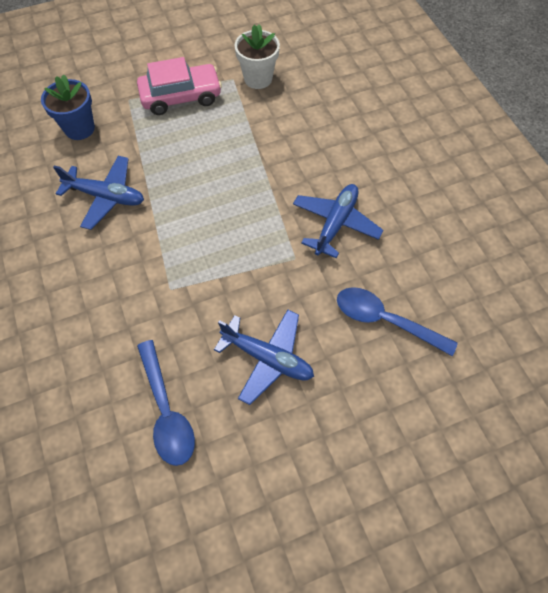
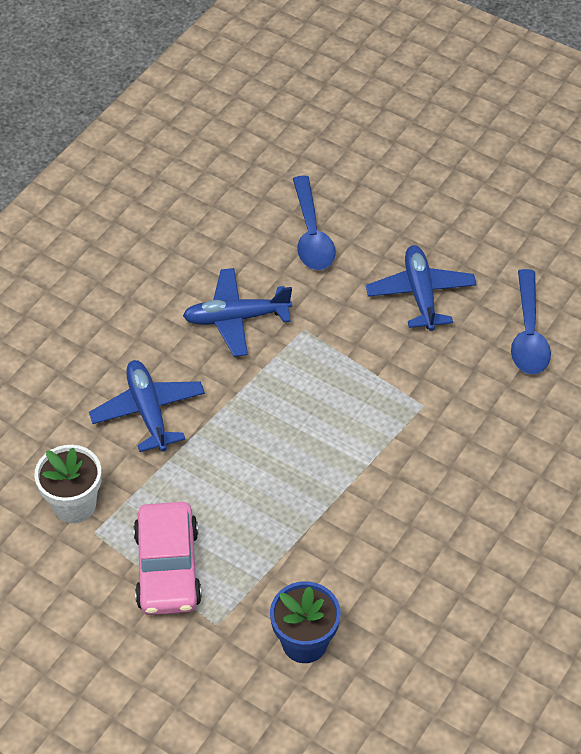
camera: 125 degrees left, 10 degrees down
(106, 197) = (372, 537): blue plane -> blue plane (148, 411)
(166, 411) = (528, 334): blue spoon -> blue spoon turned 150 degrees clockwise
(181, 97) = (168, 568): pink car -> pink car turned 135 degrees counterclockwise

